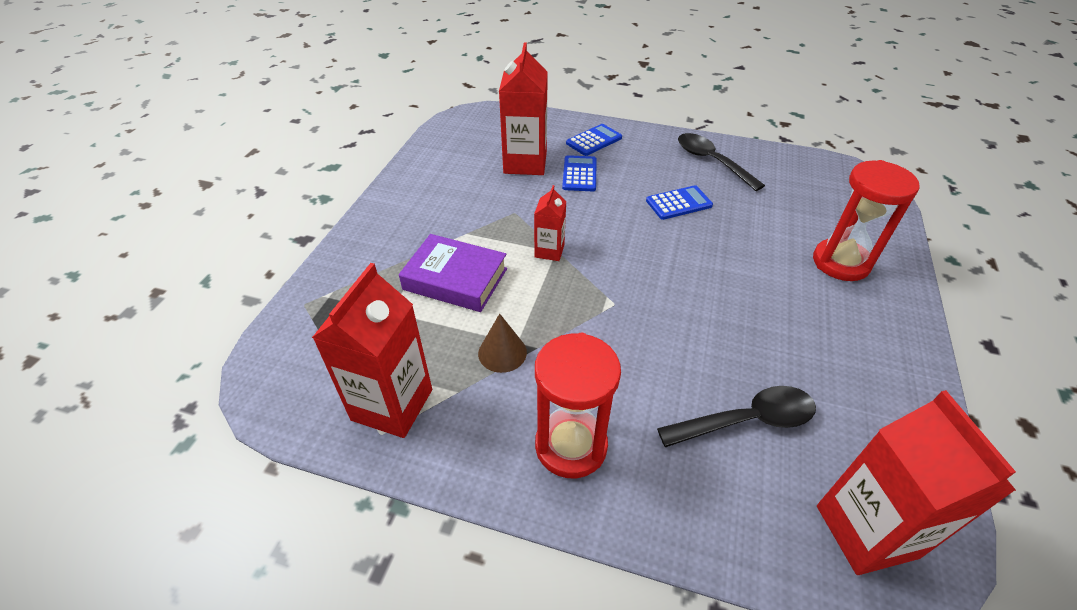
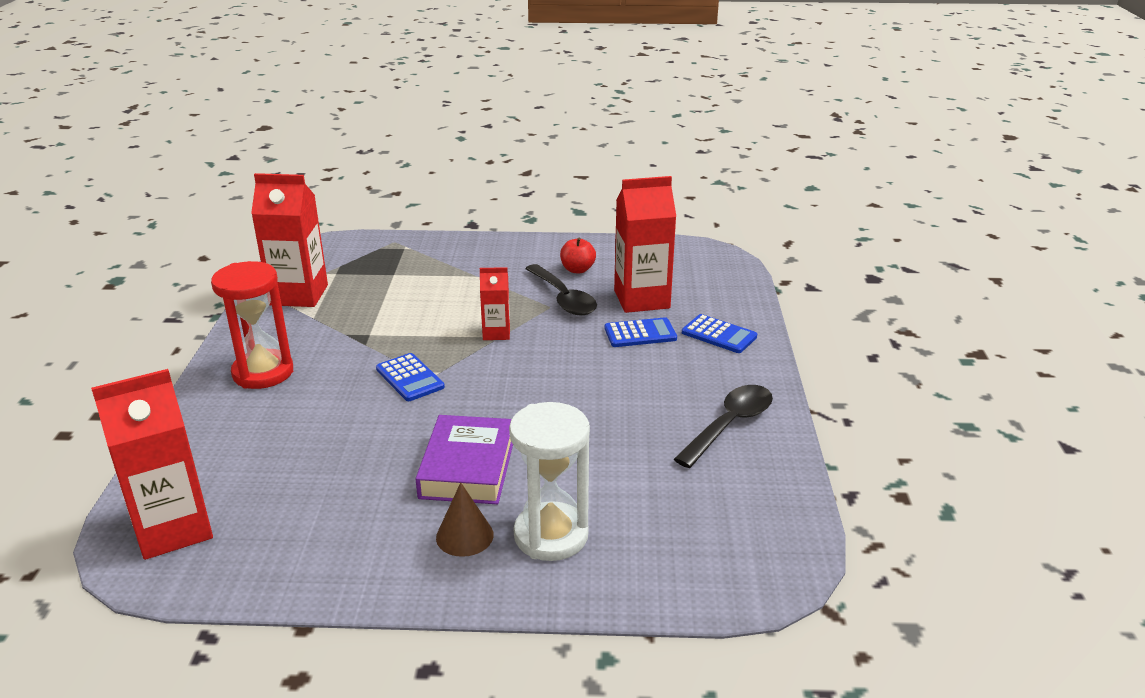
camera: 75 degrees right, 15 degrees down
(454, 186) = (577, 270): none -> red apple
(455, 279) = (440, 294): purple book -> purple book (467, 467)
(502, 352) = (357, 329): brown cone -> brown cone (464, 536)
(678, 203) = (618, 404): blue calculator -> blue calculator (410, 378)
(747, 420) = (292, 461): black spoon -> black spoon (563, 298)
(840, 262) = (551, 535): red hourglass -> white hourglass

